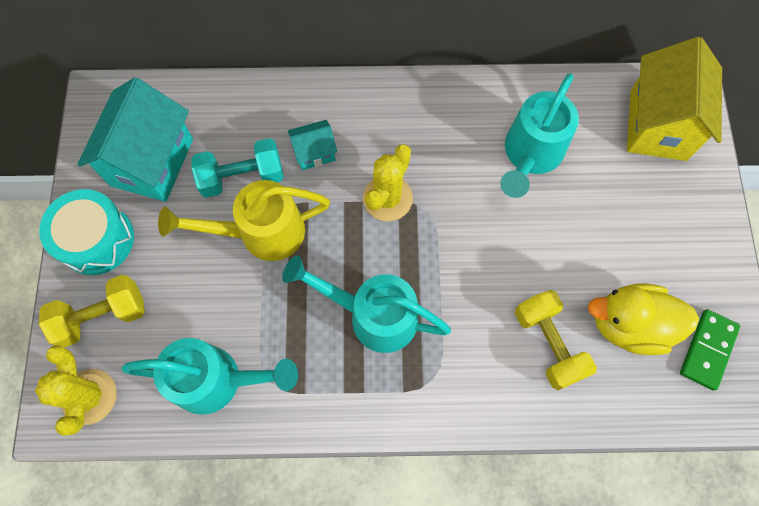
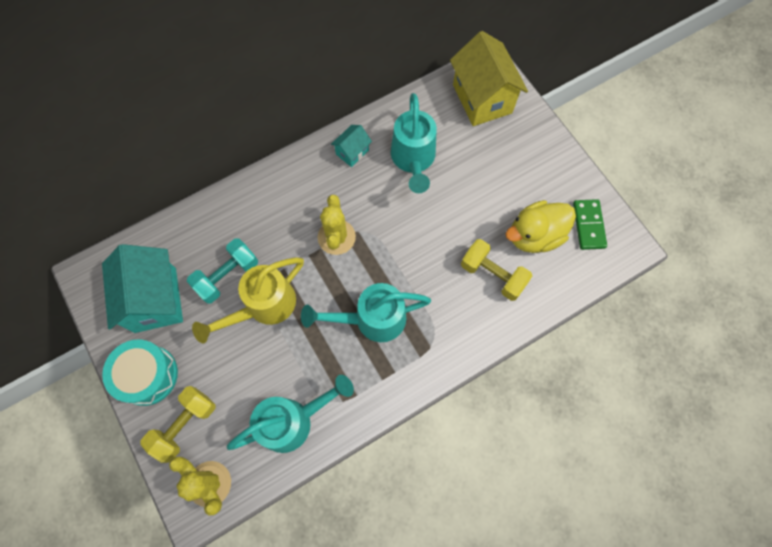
camera: 30 degrees left, 0 degrees up
(314, 153) = (268, 233): turquoise house -> turquoise house (352, 152)

